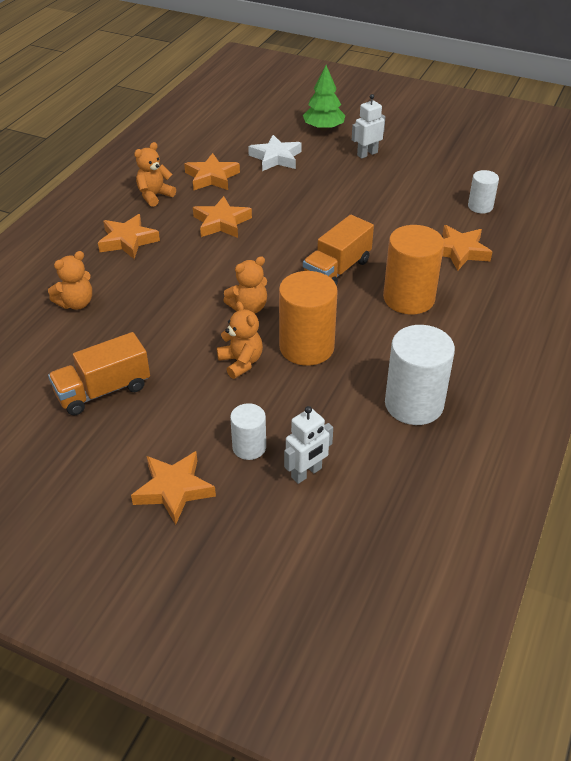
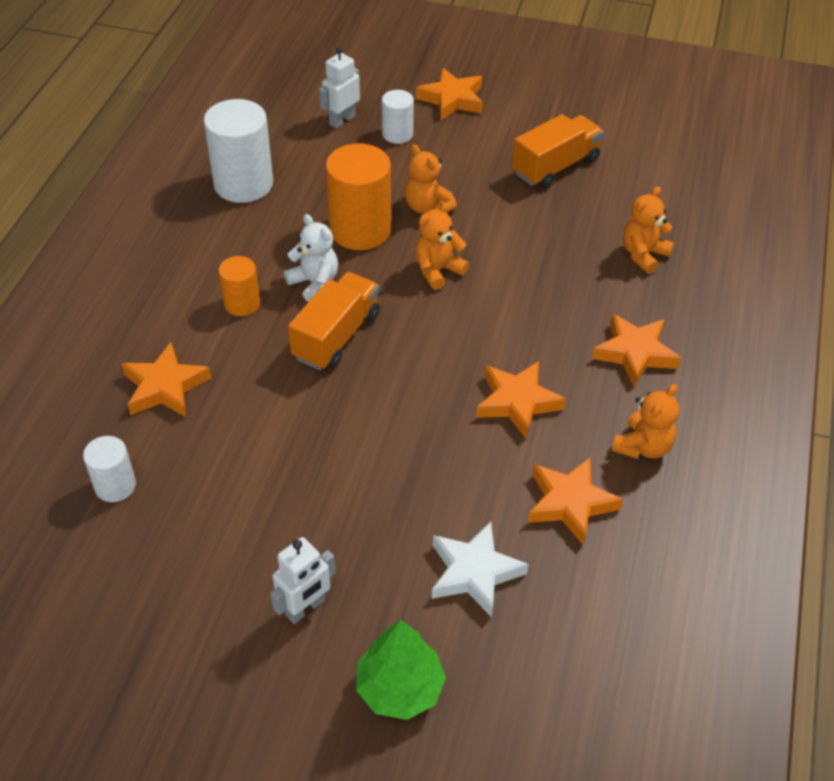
camera: 170 degrees right, 5 degrees up
(350, 307) = (314, 283): none -> white teddy bear
(409, 298) = (242, 304): orange cylinder -> orange cylinder, size x0.55

